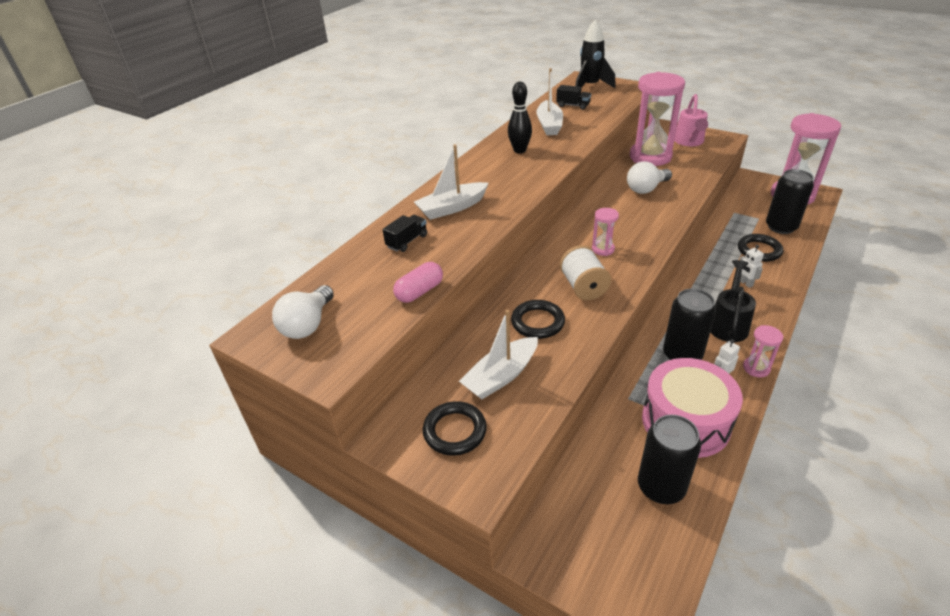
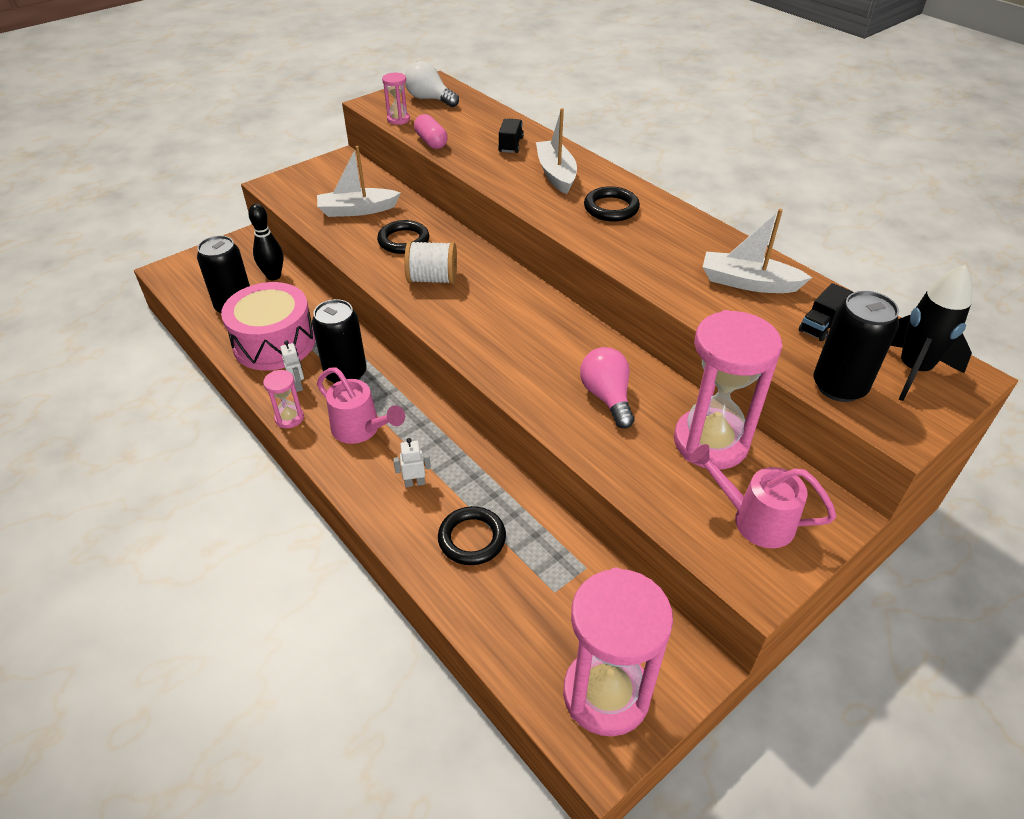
camera: 105 degrees right, 5 degrees up
(407, 241) = (511, 145): black truck -> black truck turned 135 degrees counterclockwise
(455, 431) = (324, 183): black ring -> black ring (611, 208)
(501, 376) = (357, 210): white boat -> white boat turned 75 degrees counterclockwise
(519, 150) = (672, 240): black bowling pin -> black bowling pin (273, 276)
(603, 249) = (487, 311): pink hourglass -> pink hourglass (398, 119)
(646, 189) = (607, 397): white light bulb -> pink light bulb
(728, 324) = (361, 429): black watering can -> pink watering can
(781, 227) = (515, 606): black can -> black can (839, 386)

